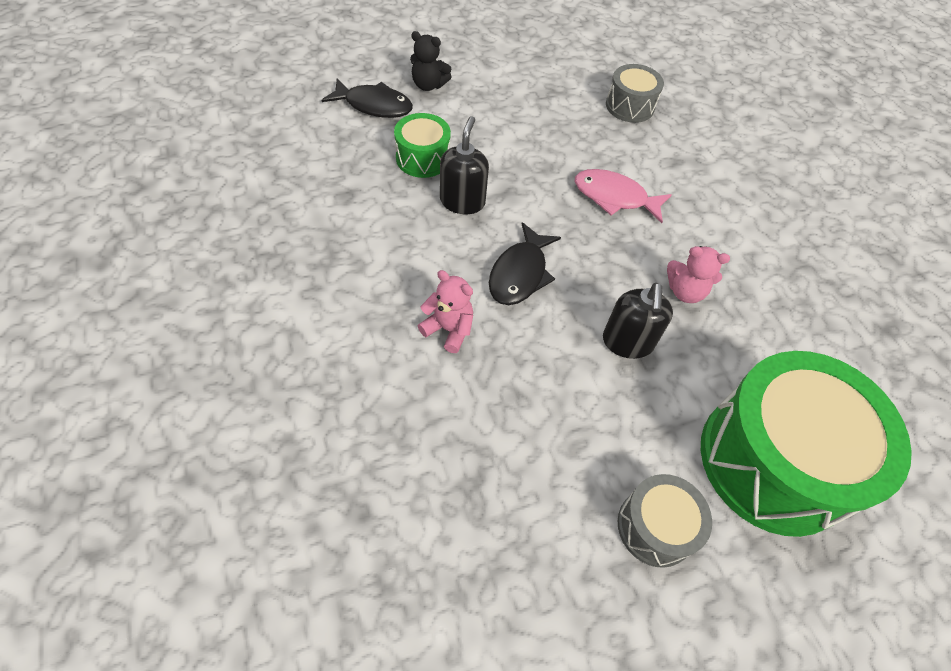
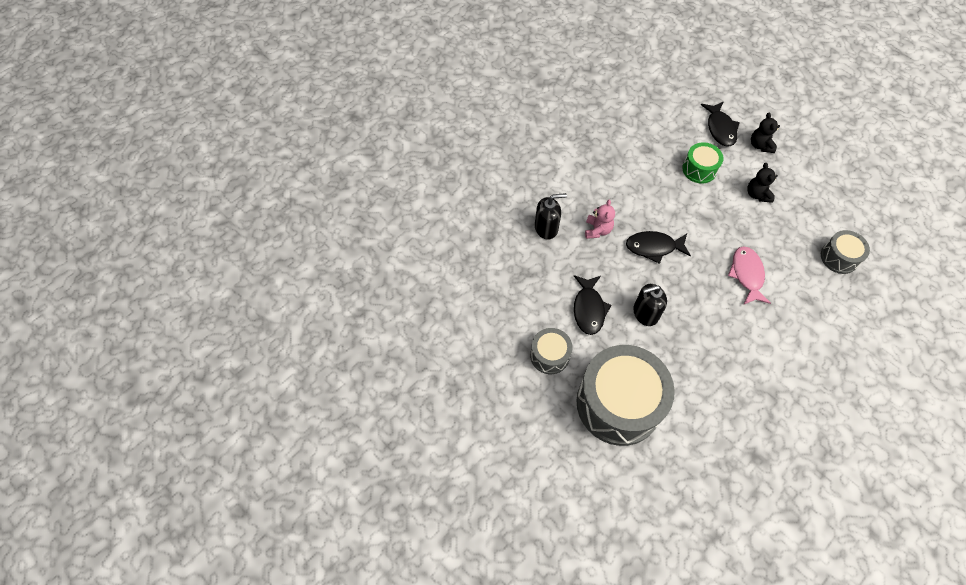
camera: 70 degrees right, 5 degrees up
(462, 201) = (683, 201): black soap dispenser -> black soap dispenser (546, 228)
(500, 125) = (757, 194): none -> black teddy bear
(588, 417) = (589, 309): none -> black fish
(685, 291) = (701, 333): pink teddy bear -> none
(774, 461) = (618, 403): green drum -> grey drum

